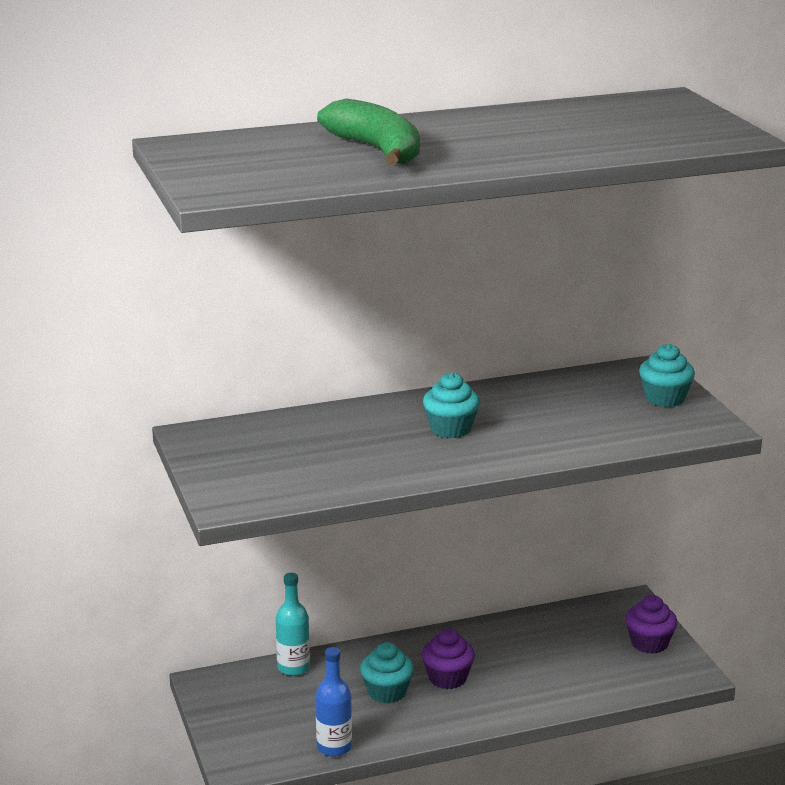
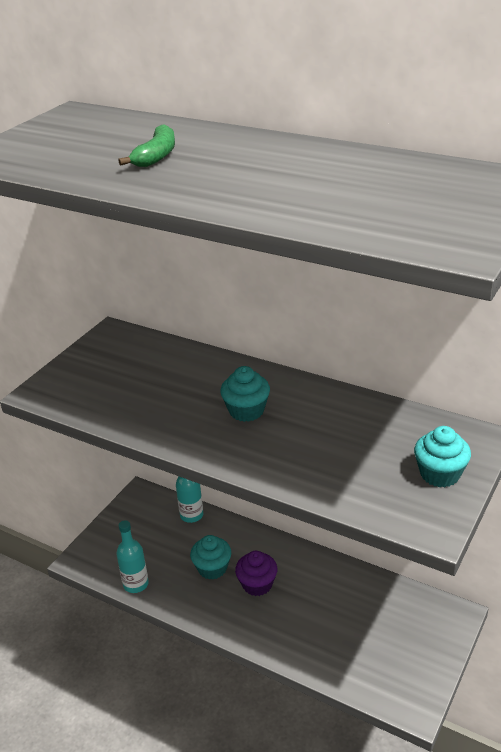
camera: 50 degrees right, 10 degrees up
(334, 747) = (136, 584): blue bottle -> turquoise bottle
(377, 150) = (156, 156): green banana -> green banana, size x0.59
(649, 643) = (419, 657): purple cupcake -> none

